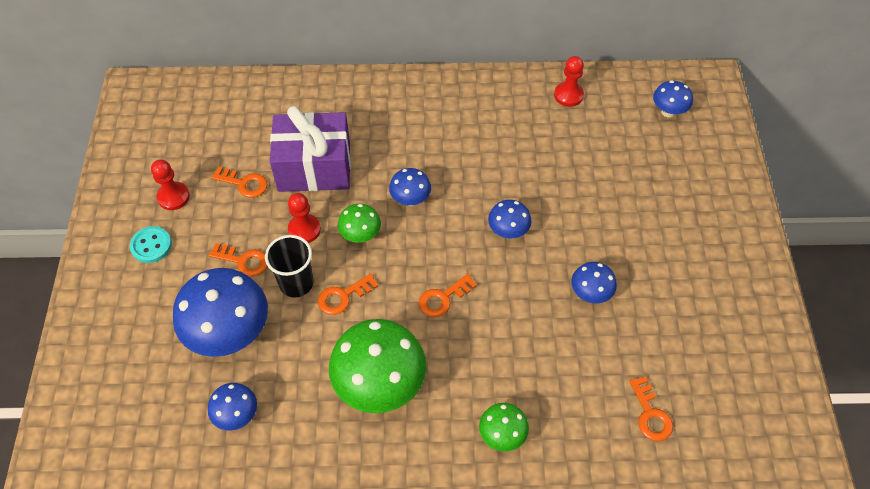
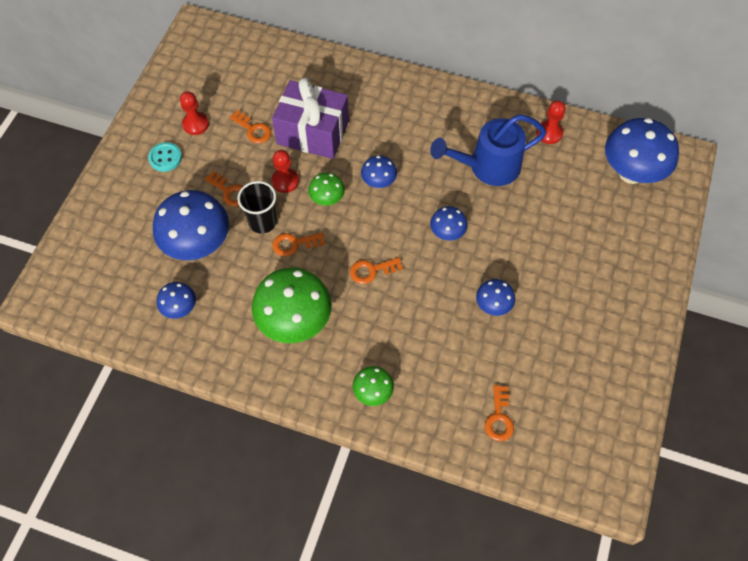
camera: 20 degrees right, 5 degrees up
(520, 149) = (487, 167): none -> blue watering can
(668, 112) = (631, 173): blue mushroom -> blue mushroom, size x1.98

